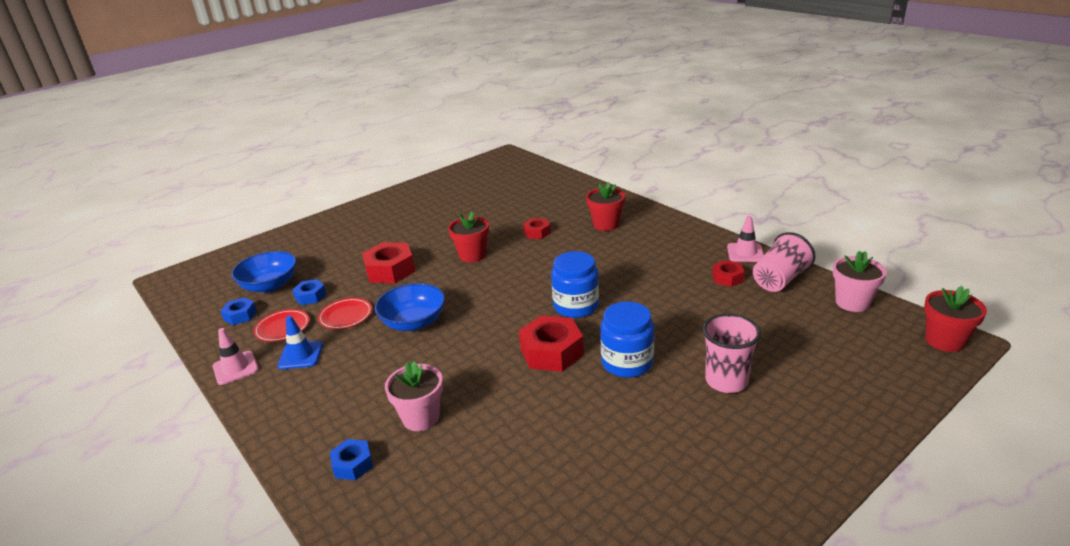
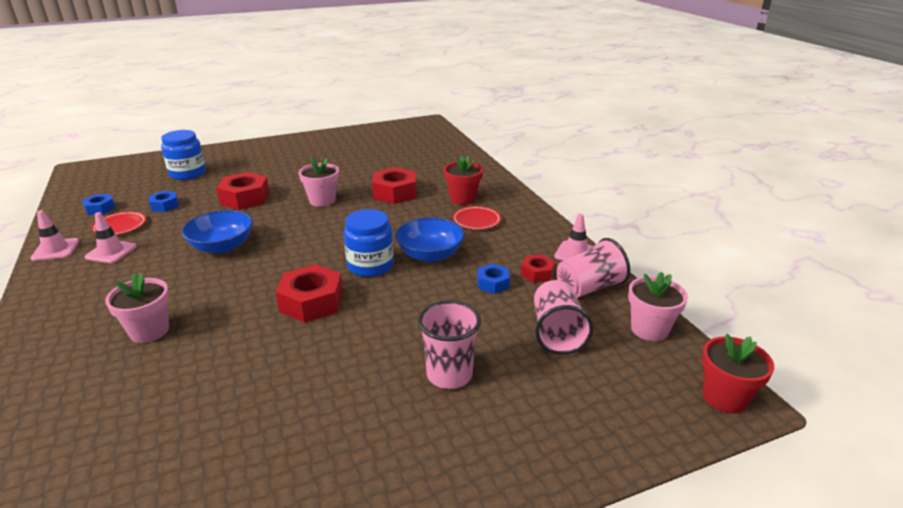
camera: 15 degrees right, 0 degrees up
(270, 285) = (144, 190): blue bowl -> blue bowl (430, 255)
(300, 355) = (111, 252): blue traffic cone -> pink traffic cone
(345, 316) = (175, 228): red plate -> red plate (476, 220)
(353, 464) = (59, 356): blue nut -> blue nut (493, 283)
(472, 255) = (322, 200): red flower pot -> pink flower pot
(537, 232) = (395, 193): red nut -> red nut, size x1.79
(627, 363) = (370, 330): blue jar -> blue jar (188, 173)
(783, 324) = (556, 333): none -> pink cup

